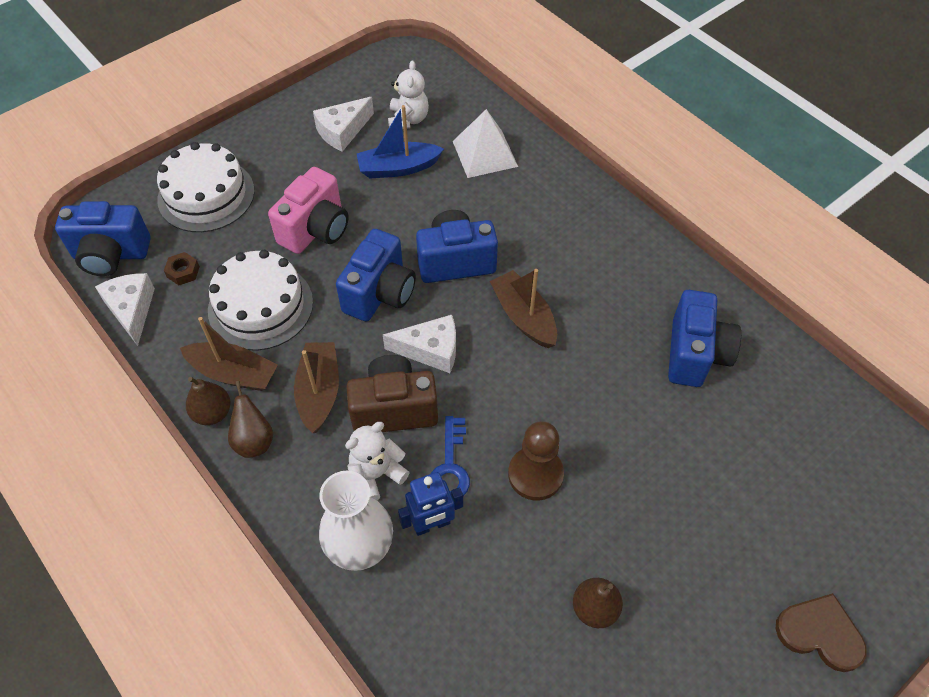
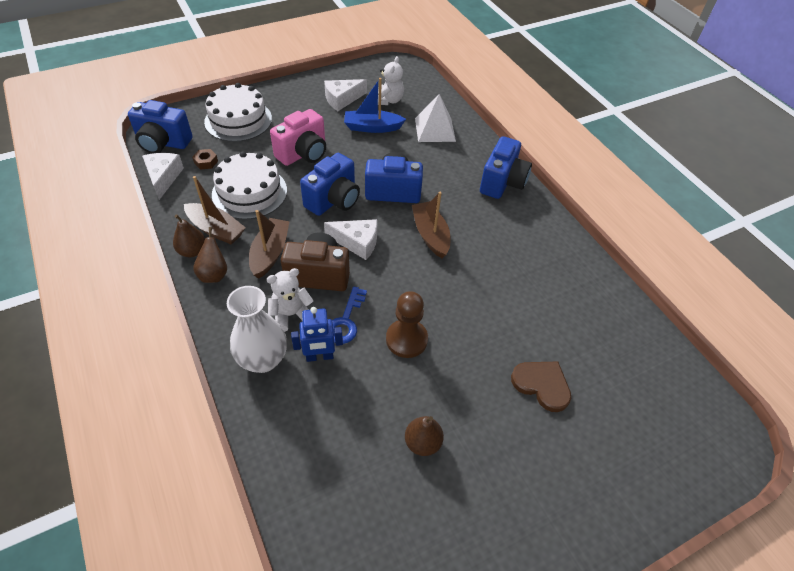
camera: 10 degrees right, 5 degrees down
(695, 354) = (550, 284): blue camera -> blue camera (502, 182)
(820, 633) = (597, 503): brown heart -> brown heart (542, 385)

